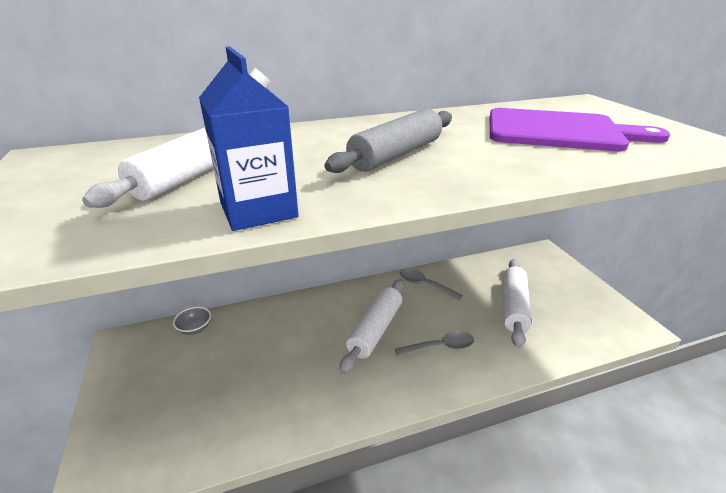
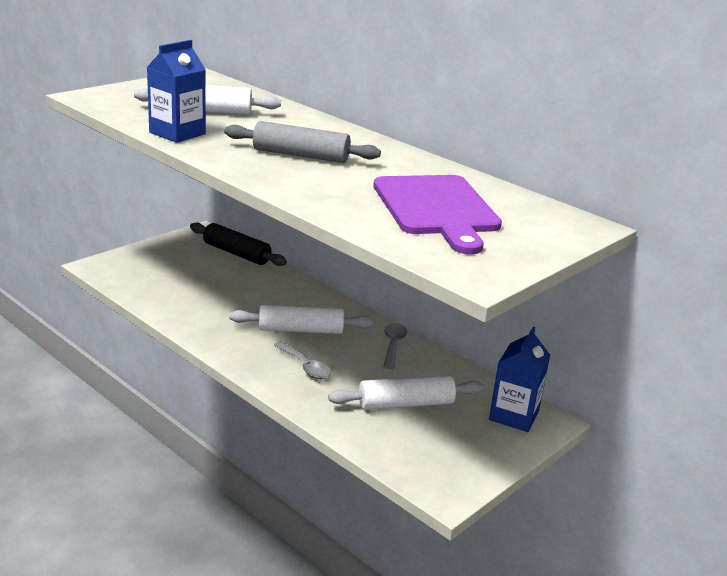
camera: 60 degrees right, 5 degrees down
(195, 329) = (236, 253): grey bowl -> black rolling pin
(535, 263) = (513, 415): none -> blue carton

